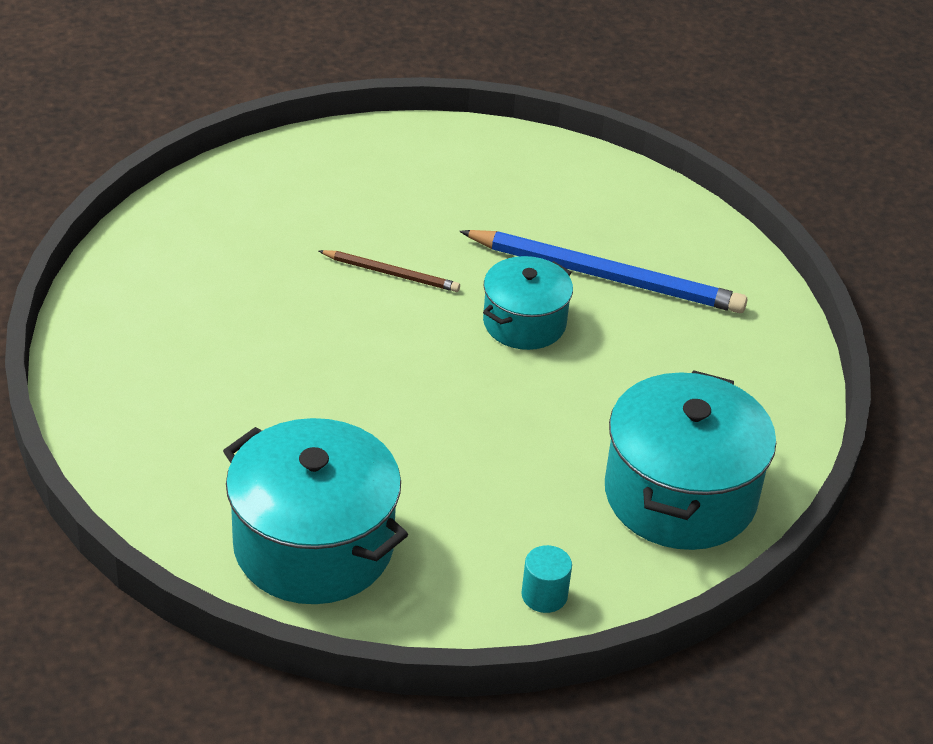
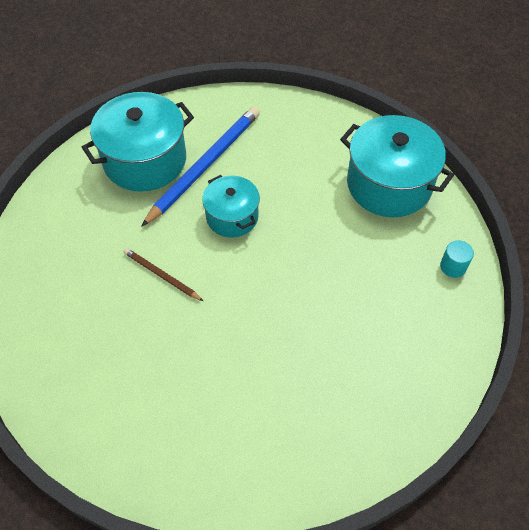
camera: 70 degrees left, 15 degrees up
(313, 545) = (397, 377): turquoise pot -> turquoise pot (145, 160)
(391, 273) = (162, 275): brown pencil -> brown pencil turned 90 degrees counterclockwise

